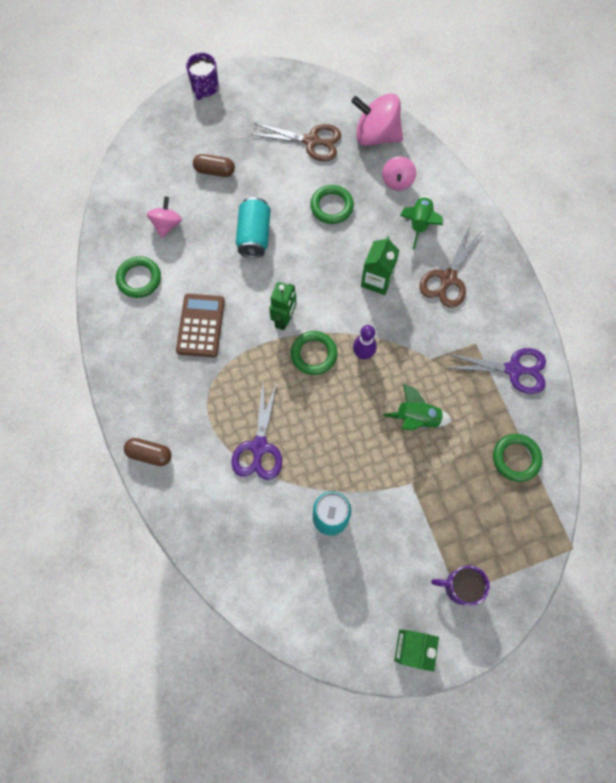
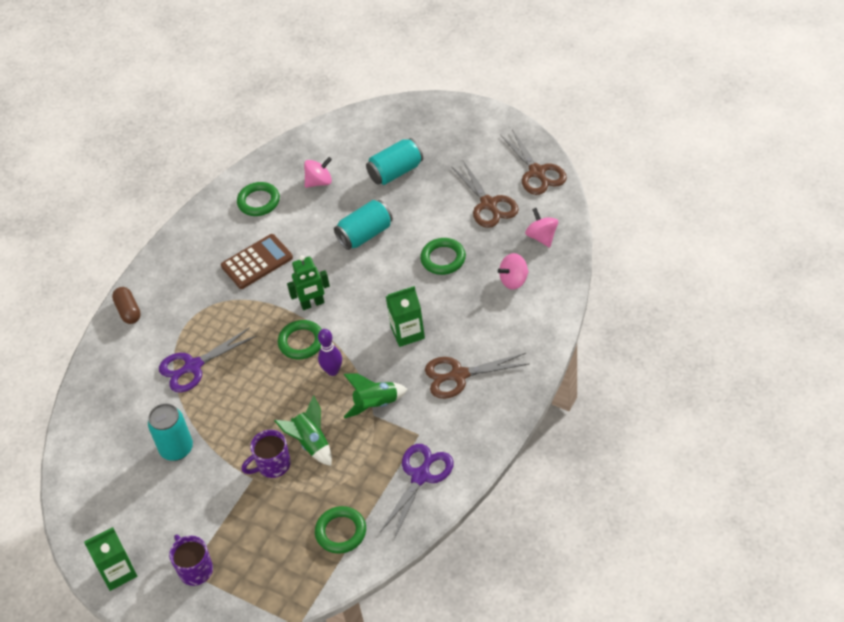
camera: 55 degrees right, 20 degrees down
(205, 88) = (462, 112): purple mug -> purple mug (272, 465)
(215, 171) = (395, 172): brown capsule -> turquoise can
(314, 92) = (537, 172): none -> brown scissors
(376, 135) = (542, 237): pink spinning top -> pink spinning top, size x0.58
(419, 224) = (490, 322): green rocket -> green rocket (376, 405)
(514, 370) = (421, 476): purple scissors -> purple scissors turned 120 degrees counterclockwise

